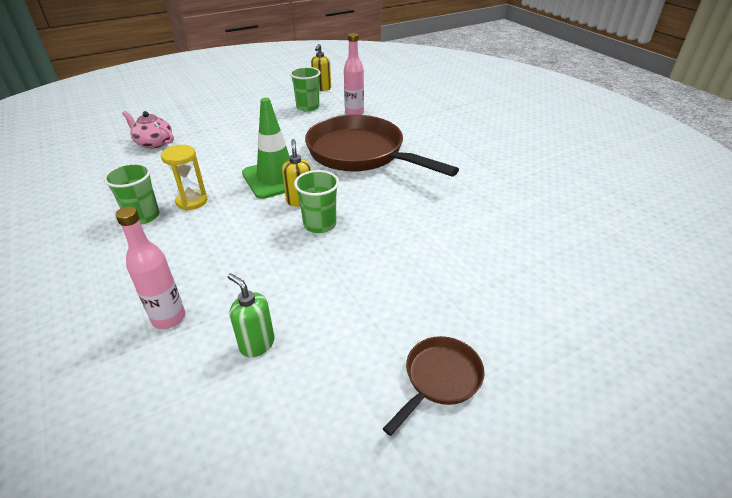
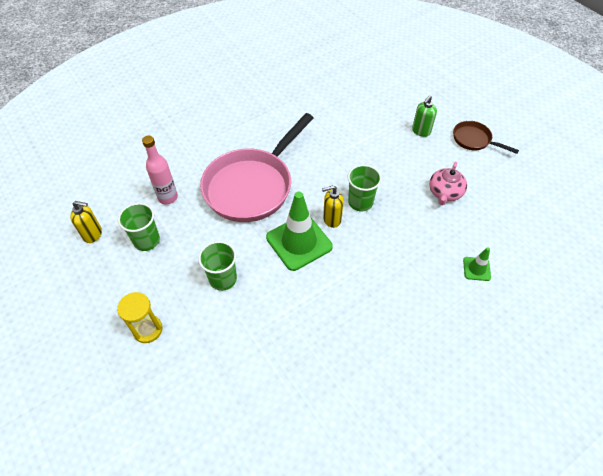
camera: 95 degrees left, 15 degrees up
(143, 216) = (373, 331): green cup -> green cup (223, 279)
(154, 143) = (233, 380): pink teapot -> pink teapot (445, 193)
(169, 318) = (476, 269): pink bottle -> green traffic cone
(192, 201) = (344, 299): yellow hourglass -> yellow hourglass (148, 329)
(257, 344) = (480, 217): green soap dispenser -> green soap dispenser (421, 131)
(361, 154) = (252, 186): brown pan -> pink pan

